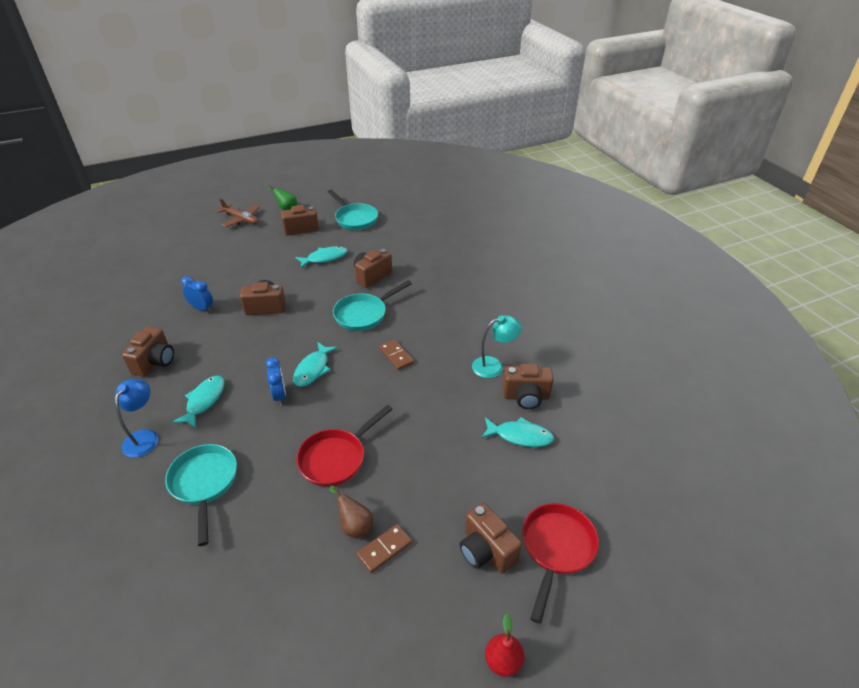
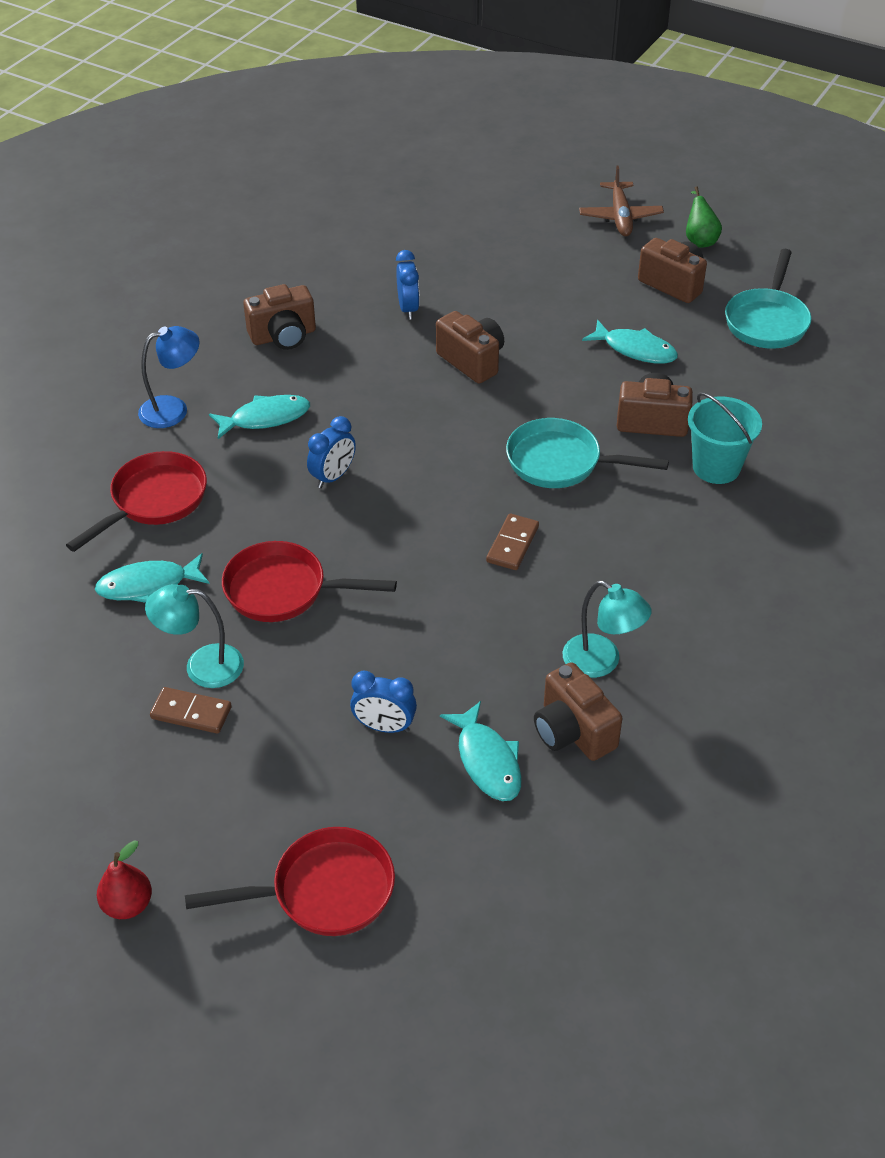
camera: 55 degrees right, 5 degrees up
(204, 484) = (154, 501): turquoise pan -> red pan
(313, 369) = (406, 478): turquoise fish -> turquoise fish (148, 585)
(354, 525) = (202, 666): brown pear -> turquoise lamp
(418, 274) = (716, 467): none -> turquoise bucket
(467, 464) = (384, 726): none -> blue clock
(486, 550) = (265, 815): brown camera -> none

